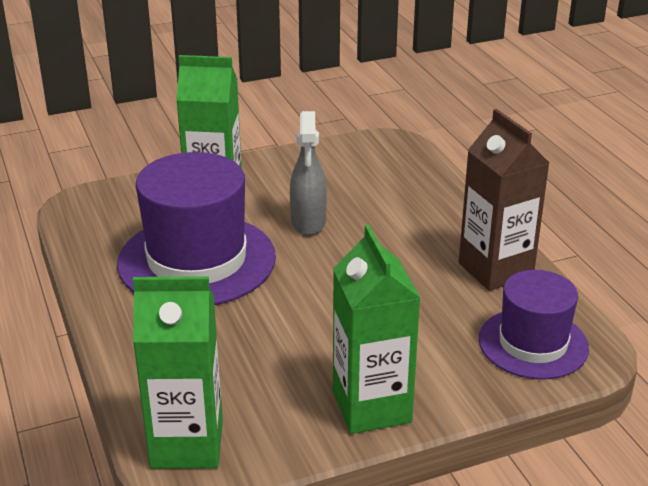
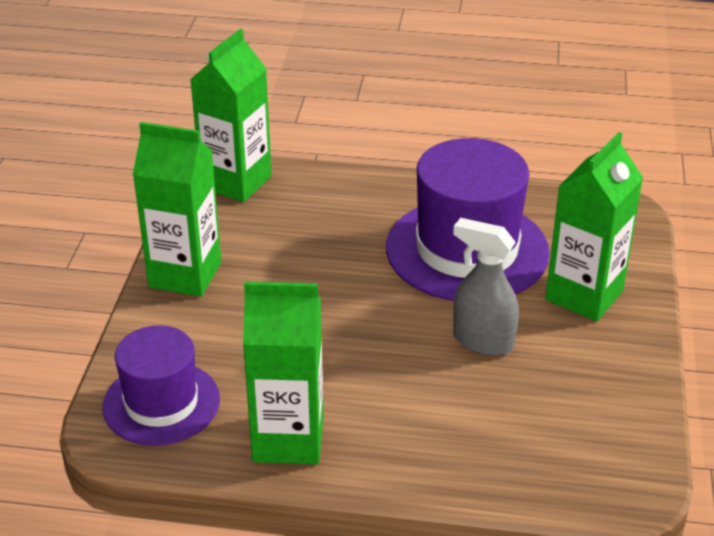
camera: 120 degrees right, 5 degrees up
(495, 270) = (288, 439): brown carton -> green carton

